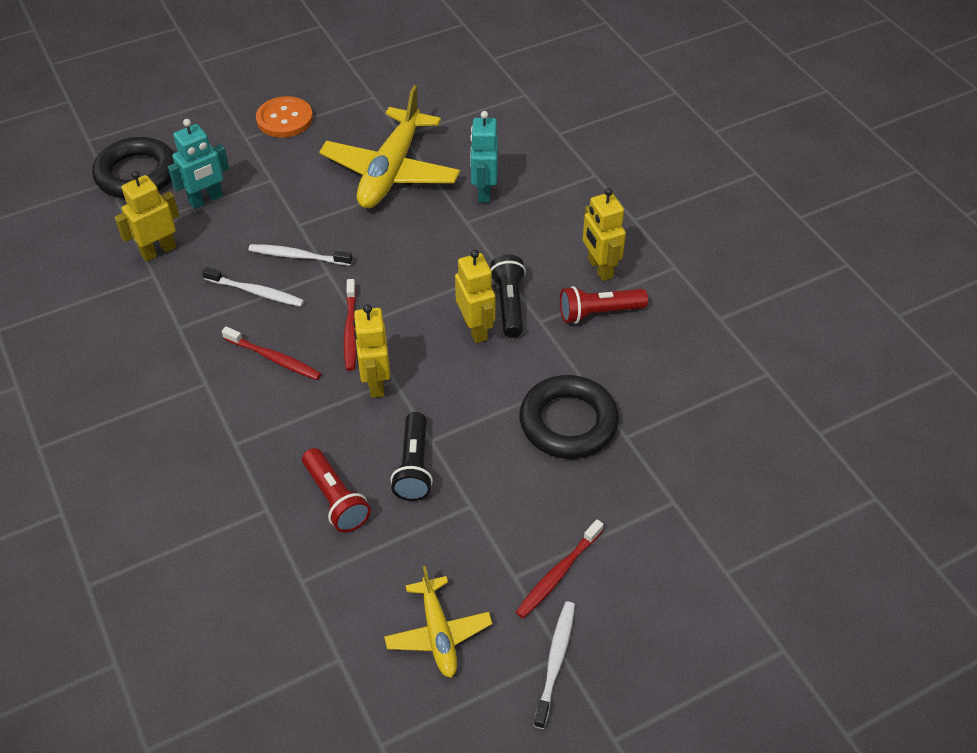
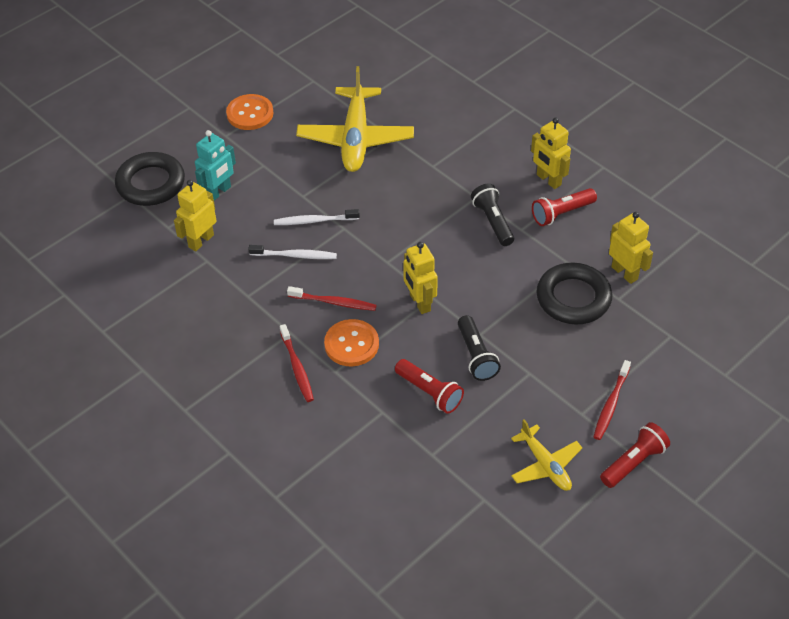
camera: 15 degrees left, 0 degrees up
(270, 415) = (351, 344): none -> orange button
(350, 330) = (382, 268): red toothbrush -> red toothbrush (297, 368)
(476, 329) = (476, 246): yellow robot -> yellow robot (624, 273)
(484, 191) = (435, 139): turquoise robot -> none
(555, 661) = (634, 462): white toothbrush -> red flashlight

